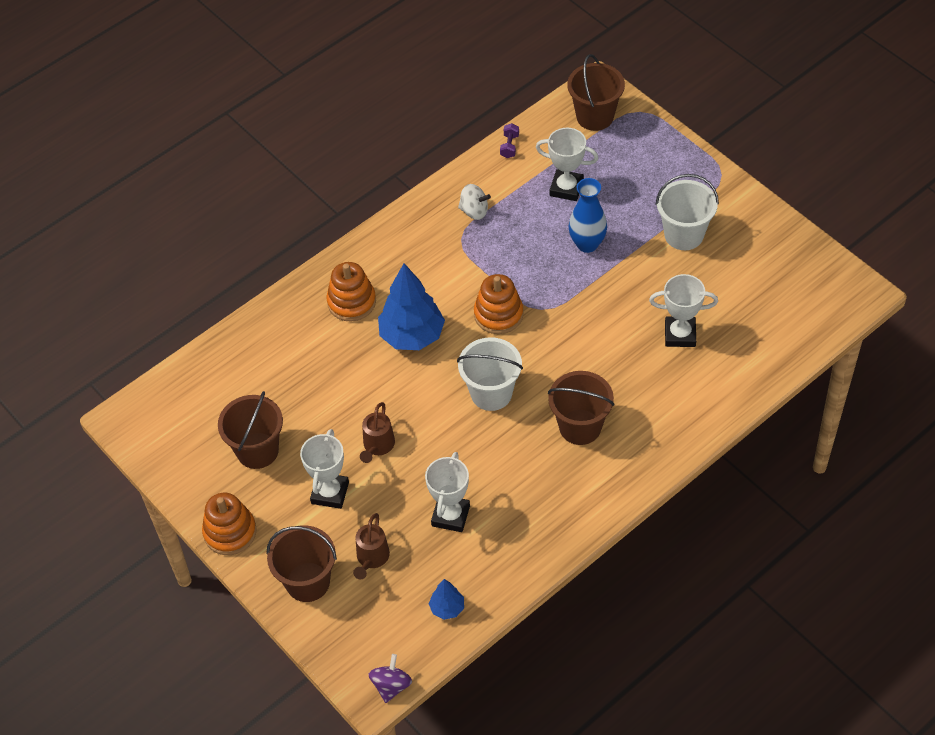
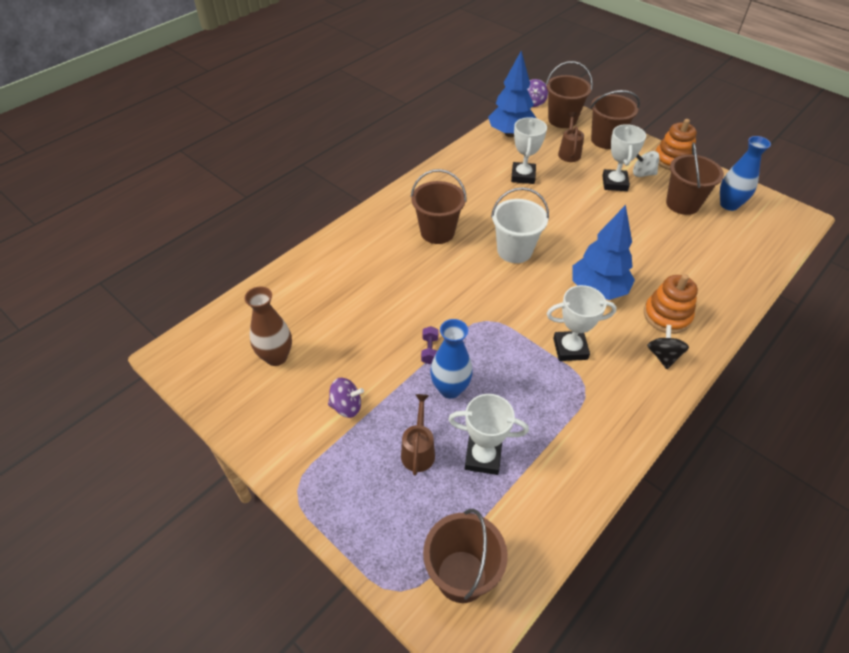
camera: 170 degrees right, 5 degrees down
(199, 445) = (729, 205): none -> blue vase
(357, 635) = (562, 120): none -> brown bucket
(375, 262) = (663, 356): none -> black spinning top
(377, 446) = (592, 211): brown watering can -> brown watering can (418, 450)
(447, 608) = (510, 133): blue tree -> blue tree, size x2.06
(474, 211) = (581, 420): white spinning top -> white spinning top (642, 174)
(498, 314) = (525, 313): orange stacking toy -> none
(509, 146) = (565, 516): purple dumbbell -> purple dumbbell (429, 350)
(680, 334) = (354, 305): white trophy -> white trophy (570, 349)
(684, 235) = (346, 406): white bucket -> purple spinning top
(756, 284) = (276, 357): none -> brown vase

